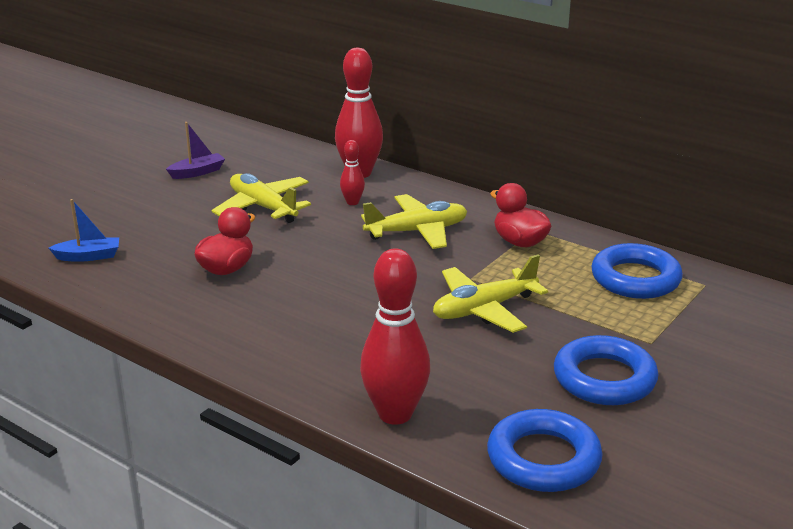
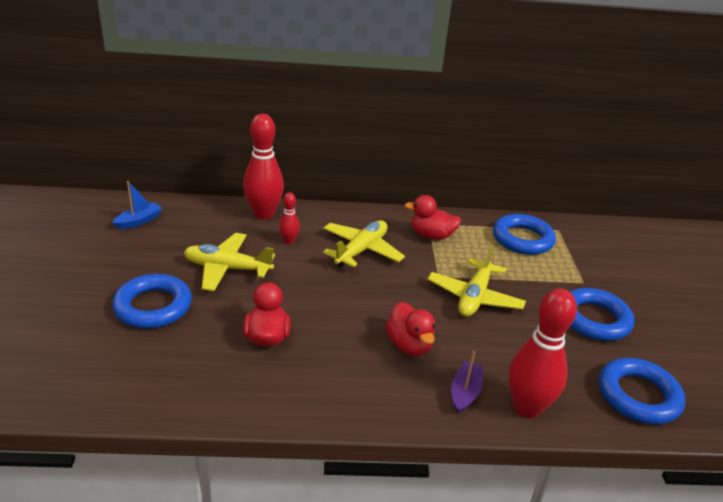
camera: 40 degrees left, 5 degrees up
(88, 256) = (132, 374): blue boat -> blue boat (139, 221)
(163, 216) = (153, 306): none -> blue ring
(197, 172) = (133, 254): purple boat -> purple boat (465, 392)
(349, 322) = (409, 345): none -> red duck

